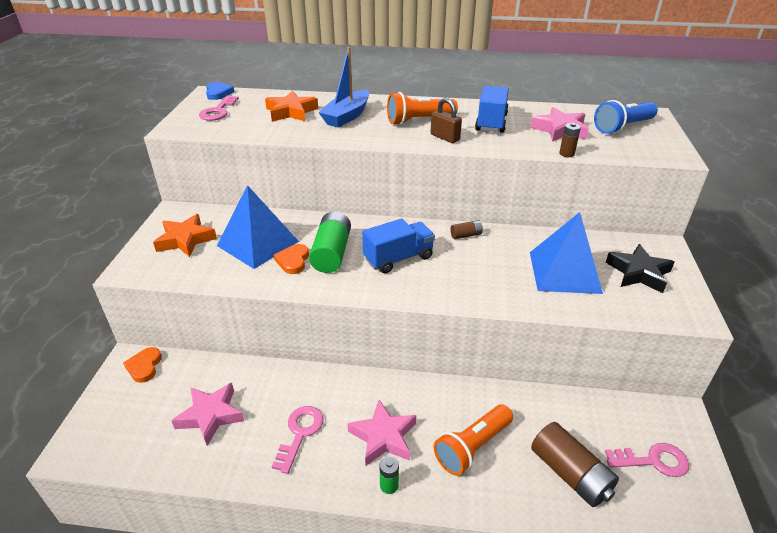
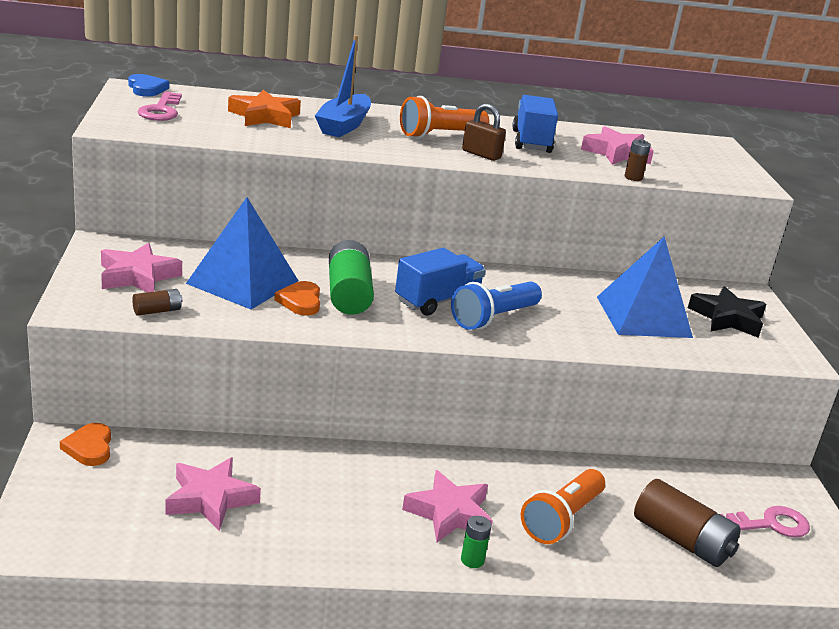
camera: 15 degrees left, 10 degrees down
(186, 240) = (138, 276): orange star -> pink star
(300, 433) = (340, 513): pink key -> none
(466, 235) = (513, 278): brown battery -> brown battery (157, 311)
(622, 127) = (688, 154): blue flashlight -> blue flashlight (494, 318)

